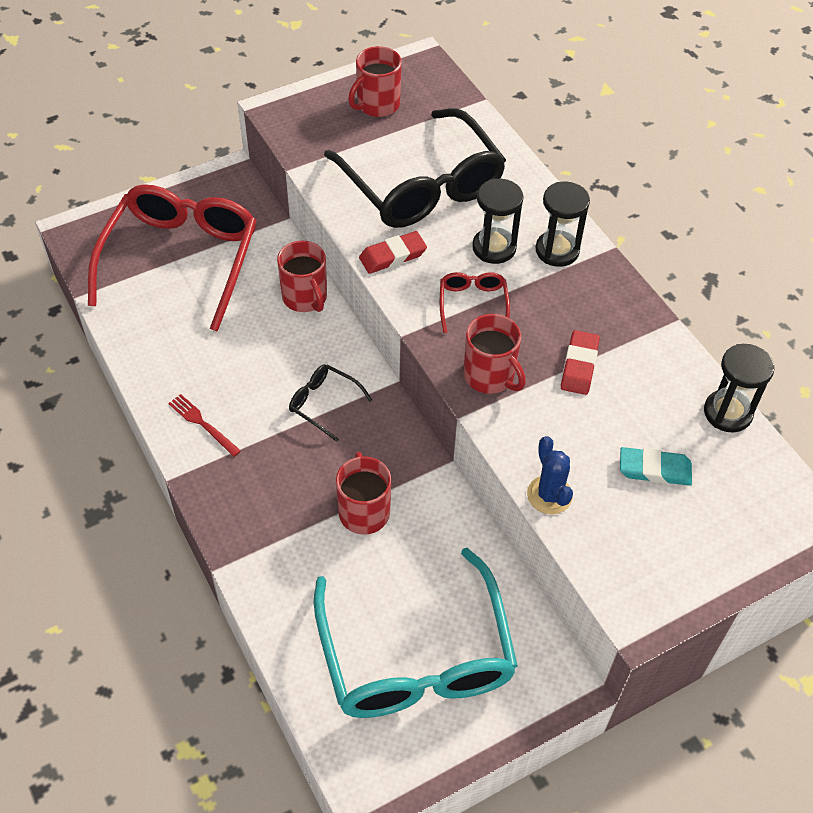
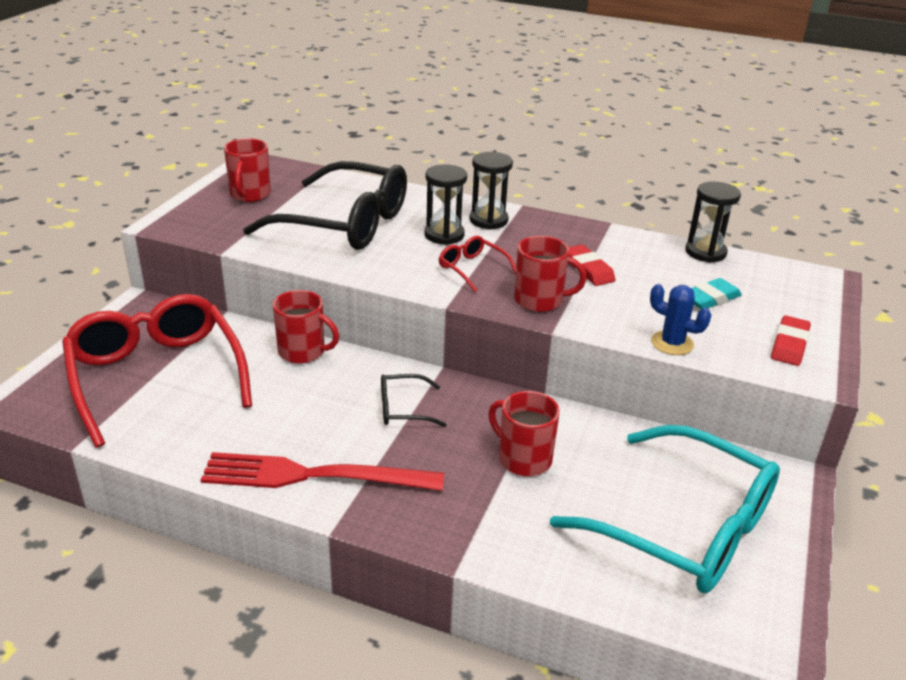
camera: 40 degrees left, 20 degrees down
(203, 424) = (314, 475): red fork -> red fork, size x2.22
(392, 256) = (376, 267): red eraser -> red eraser (789, 345)

